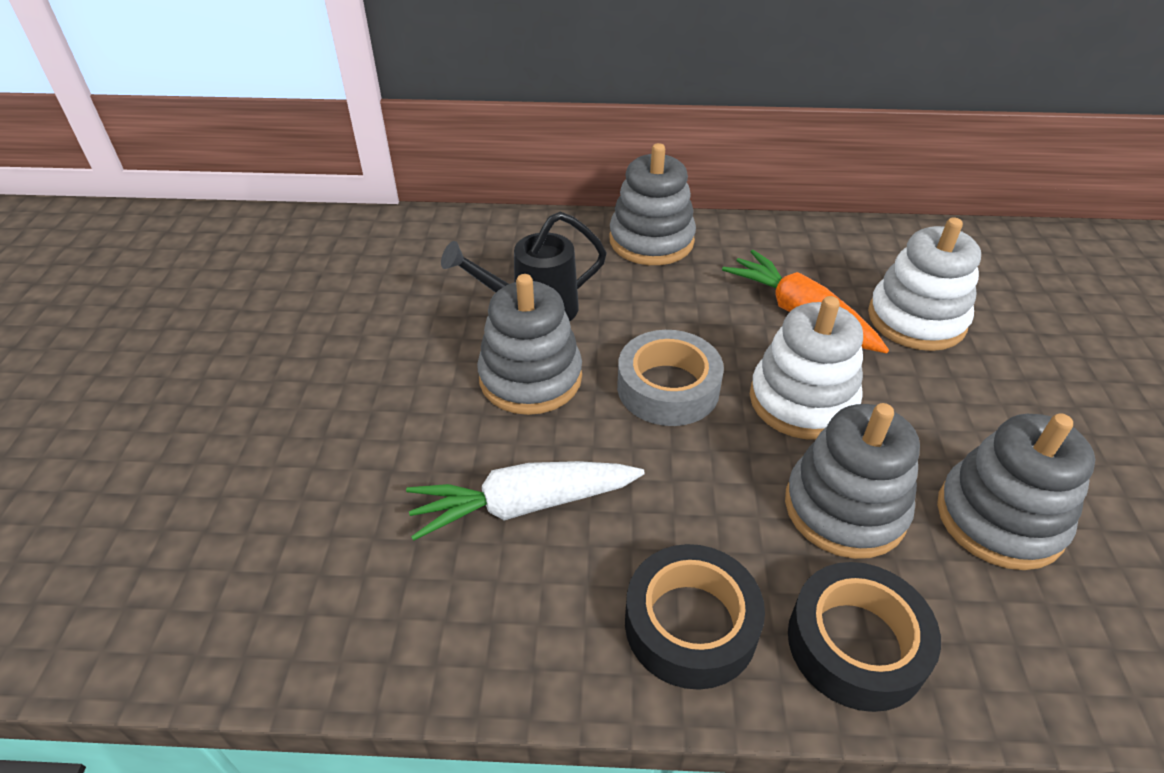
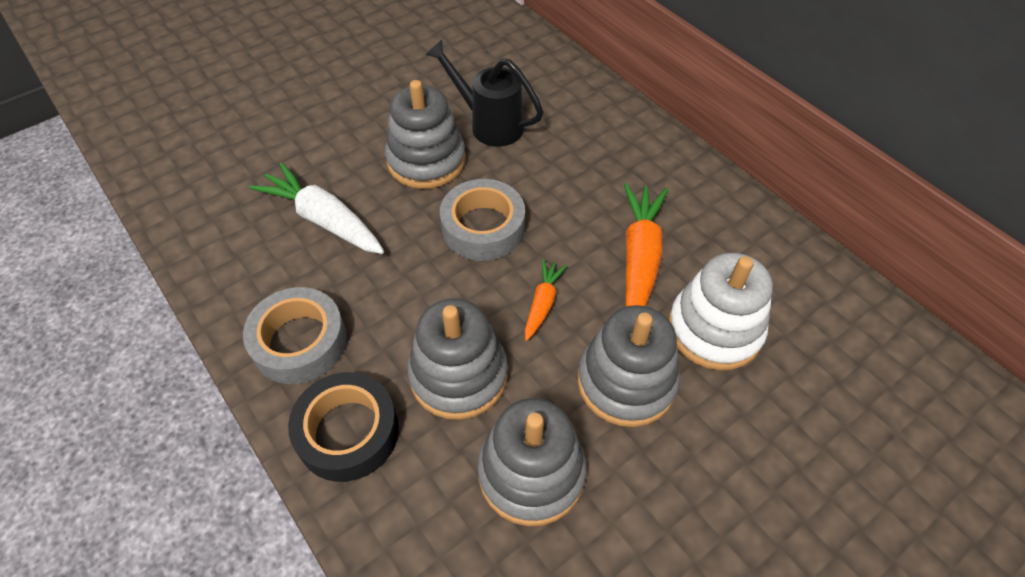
camera: 50 degrees right, 10 degrees up
(651, 241) = (627, 135): grey stacking toy -> grey stacking toy (626, 382)
(690, 624) = (299, 342): black tape -> grey tape
(802, 401) = (542, 303): white stacking toy -> orange carrot

